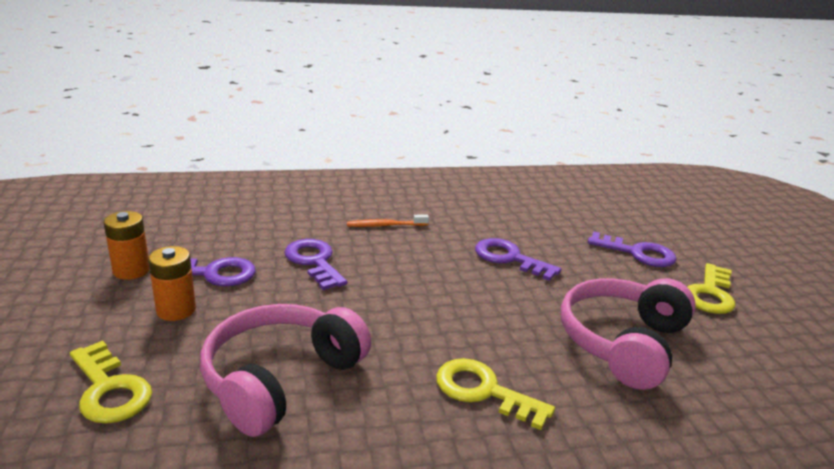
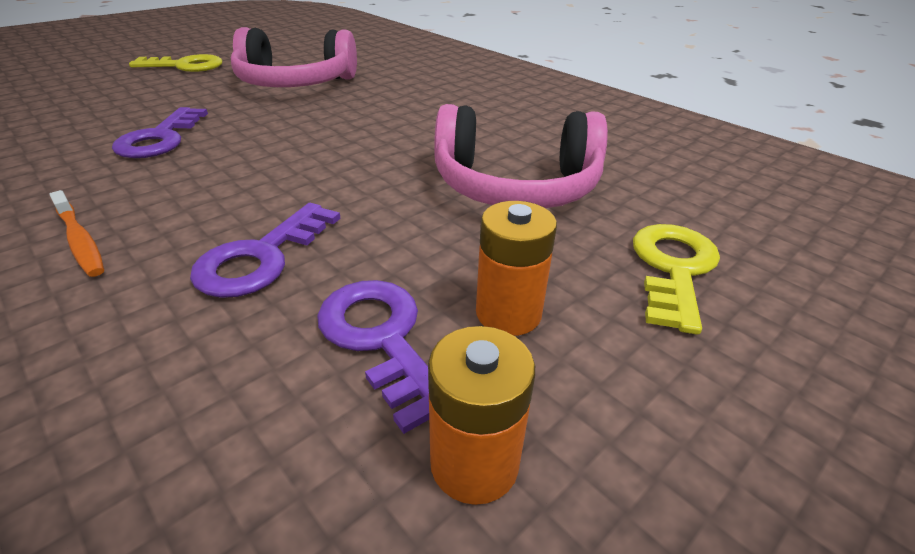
camera: 120 degrees left, 10 degrees up
(483, 391) = (415, 113): yellow key -> none
(638, 253) = (110, 90): purple key -> none

